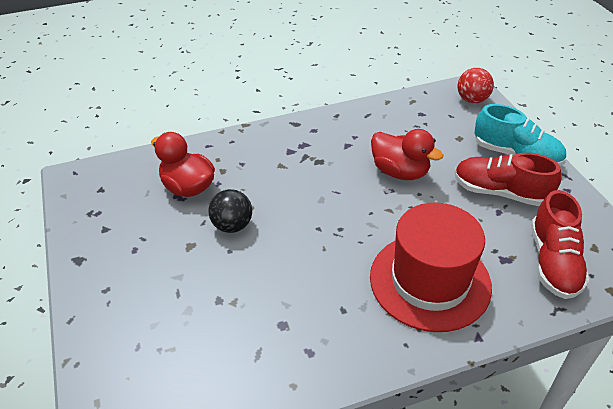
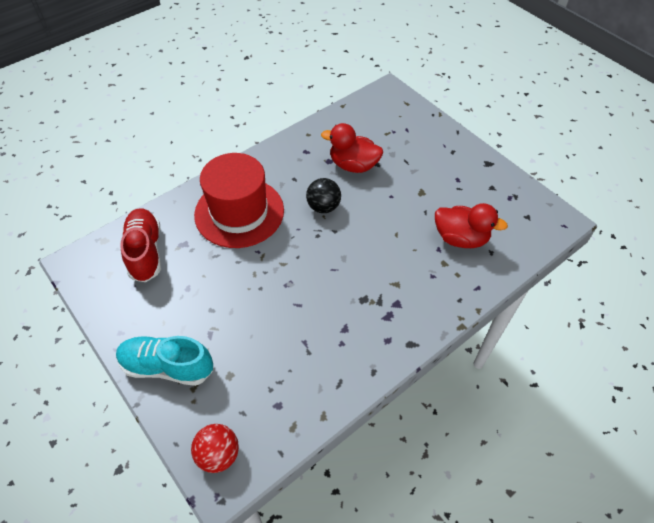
camera: 160 degrees right, 10 degrees up
(232, 225) = (401, 215): black ball -> black ball (323, 207)
(400, 171) = (283, 308): red duck -> red duck (353, 165)
(500, 192) = (186, 310): red shoe -> none

